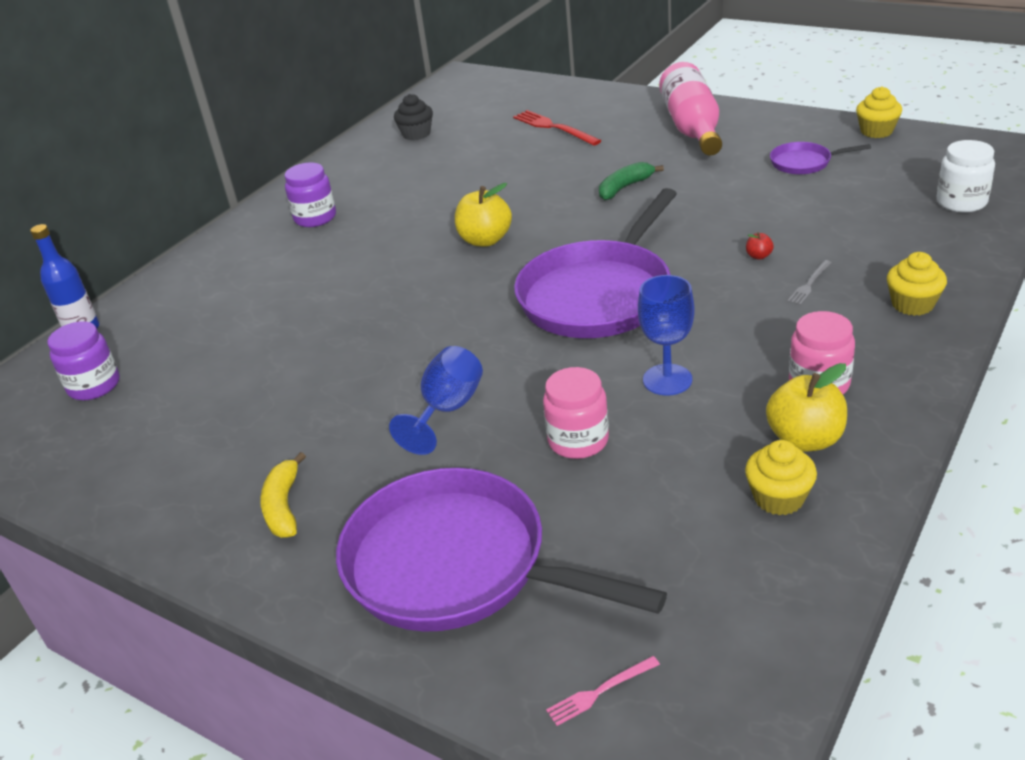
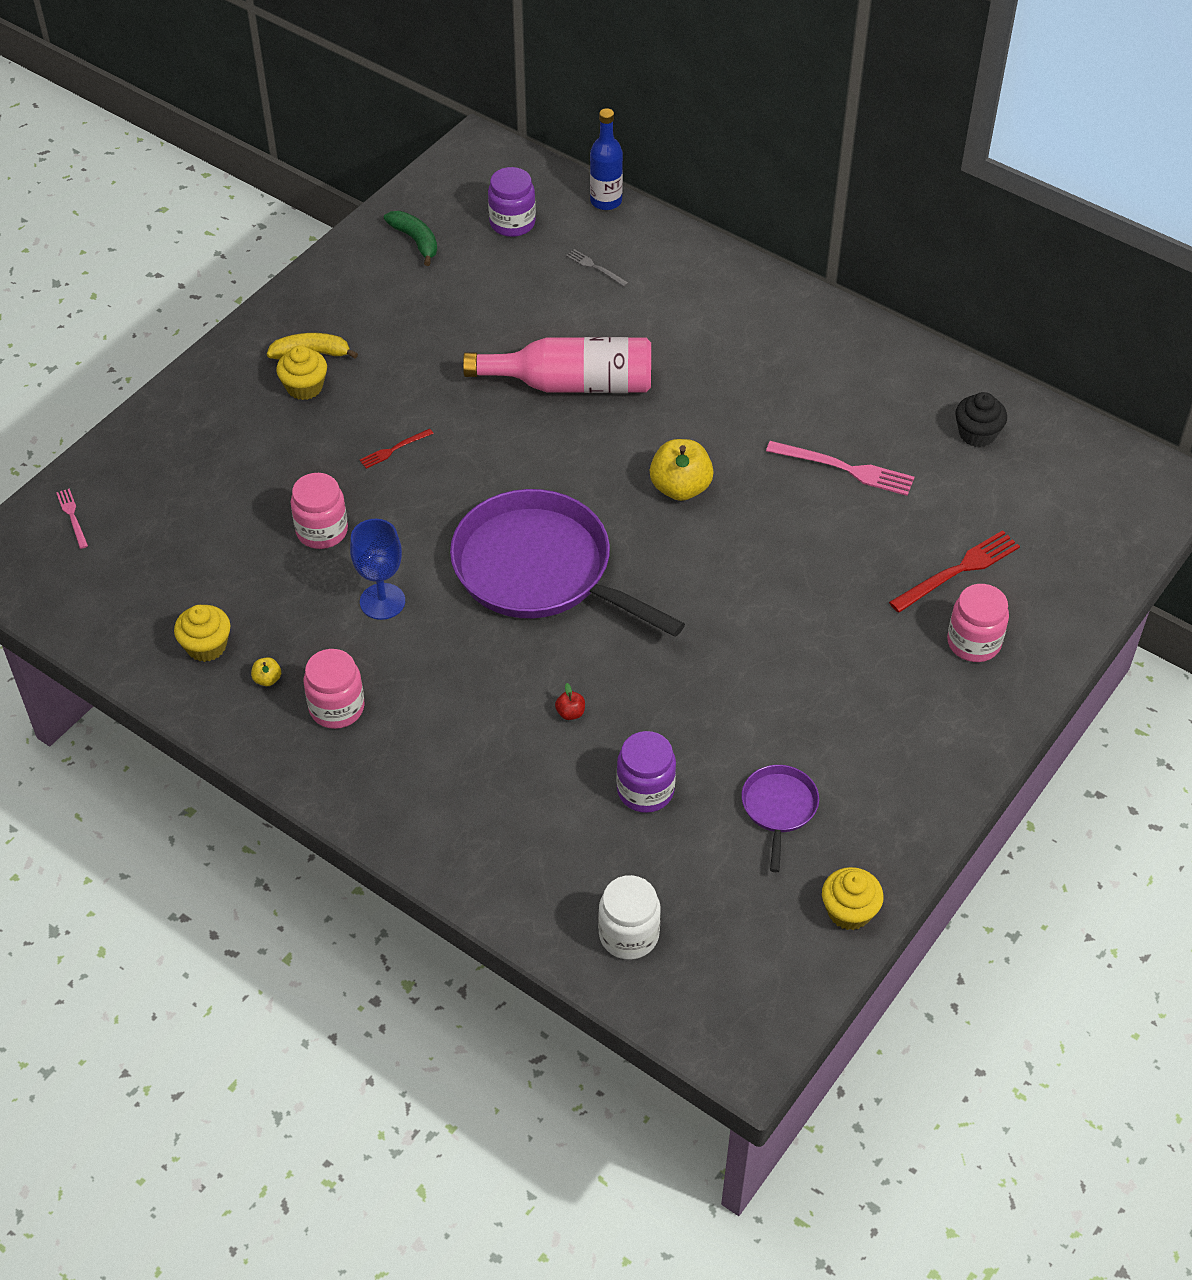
camera: 90 degrees right, 15 degrees up
(315, 218) = (776, 348): purple jar -> purple jar (645, 790)
(447, 410) = (394, 449): blue goblet -> red fork
(456, 175) = (845, 469): none -> pink fork
(456, 565) = (211, 450): purple pan -> none
(619, 117) = (973, 642): none -> pink jar
(624, 187) = (766, 621): green banana -> green banana (415, 241)
(692, 127) = (918, 714): pink bottle -> pink bottle (572, 384)
(805, 439) = (267, 679): yellow apple -> yellow apple, size x0.44
(809, 284) = (501, 742): grey fork -> grey fork (595, 267)
(912, 304) = (435, 817): yellow cupcake -> yellow cupcake (304, 387)

